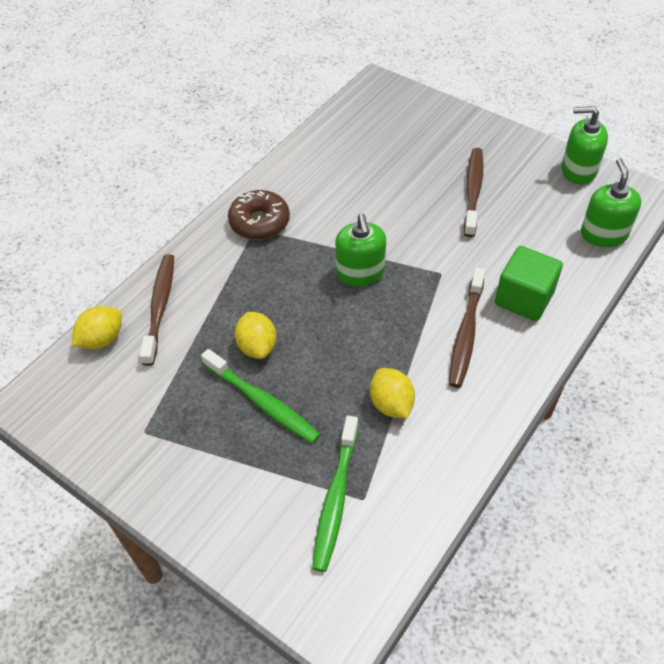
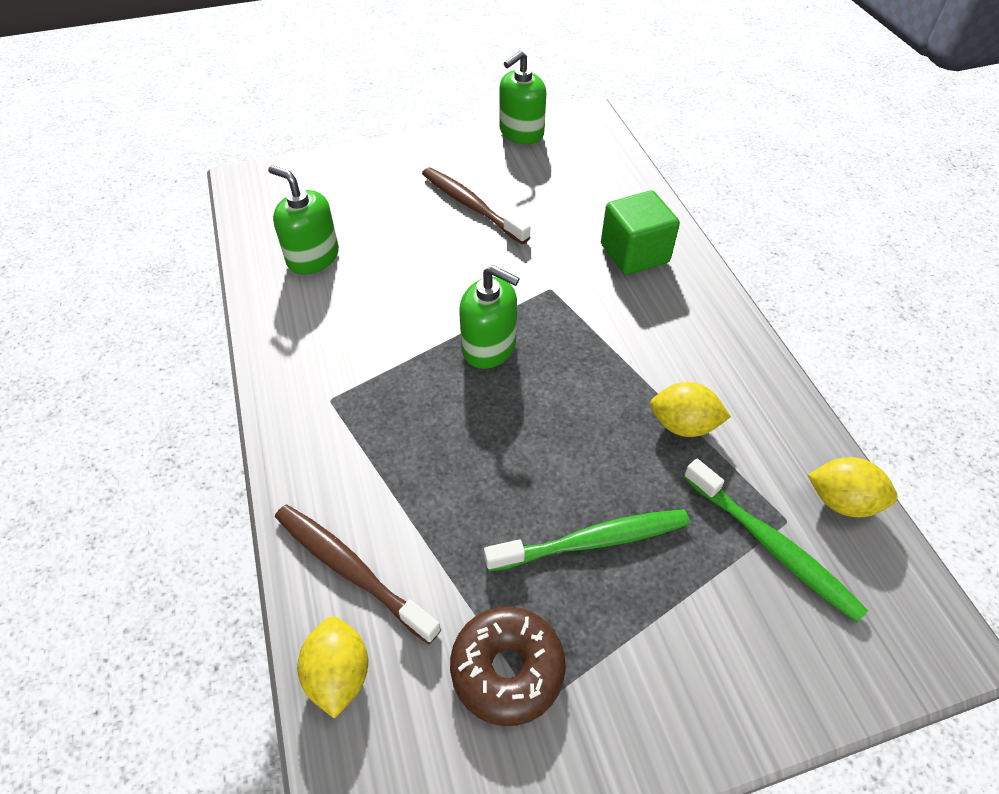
camera: 55 degrees left, 0 degrees up
(257, 346) = (508, 499): yellow lemon -> yellow lemon (841, 501)
(259, 222) = (325, 389): brown donut -> brown donut (507, 669)
(466, 334) = (641, 316): brown toothbrush -> none
(603, 234) = (608, 164): green soap dispenser -> green soap dispenser (313, 257)

